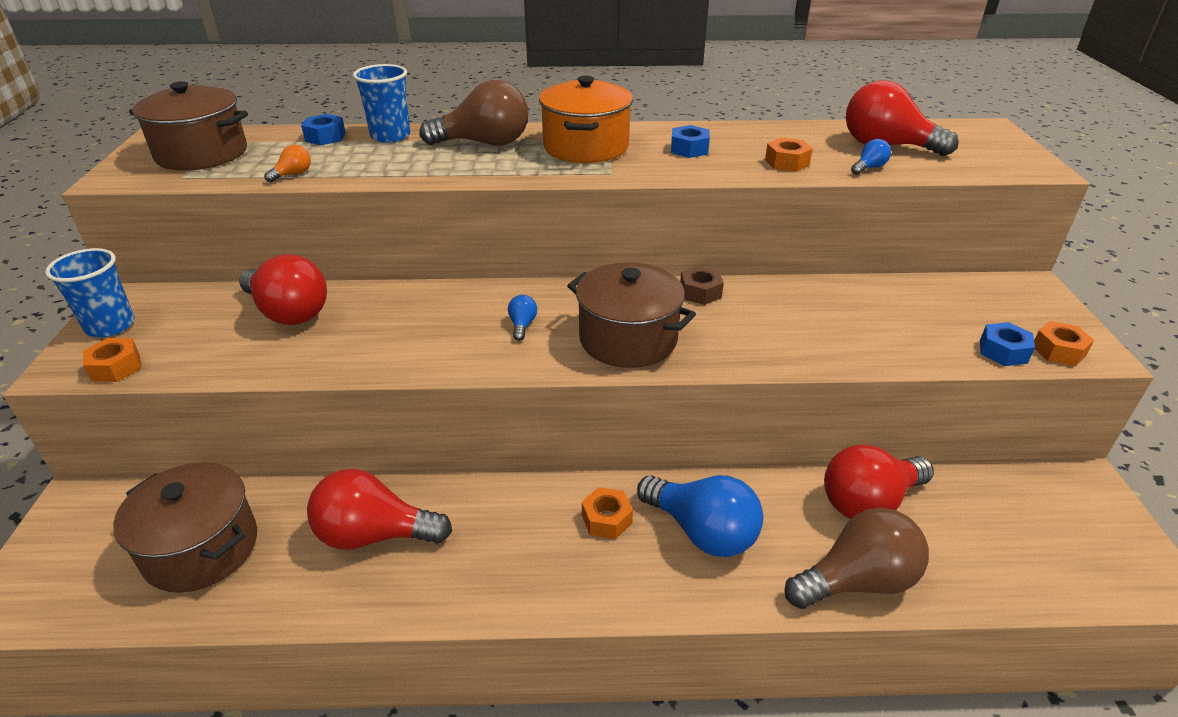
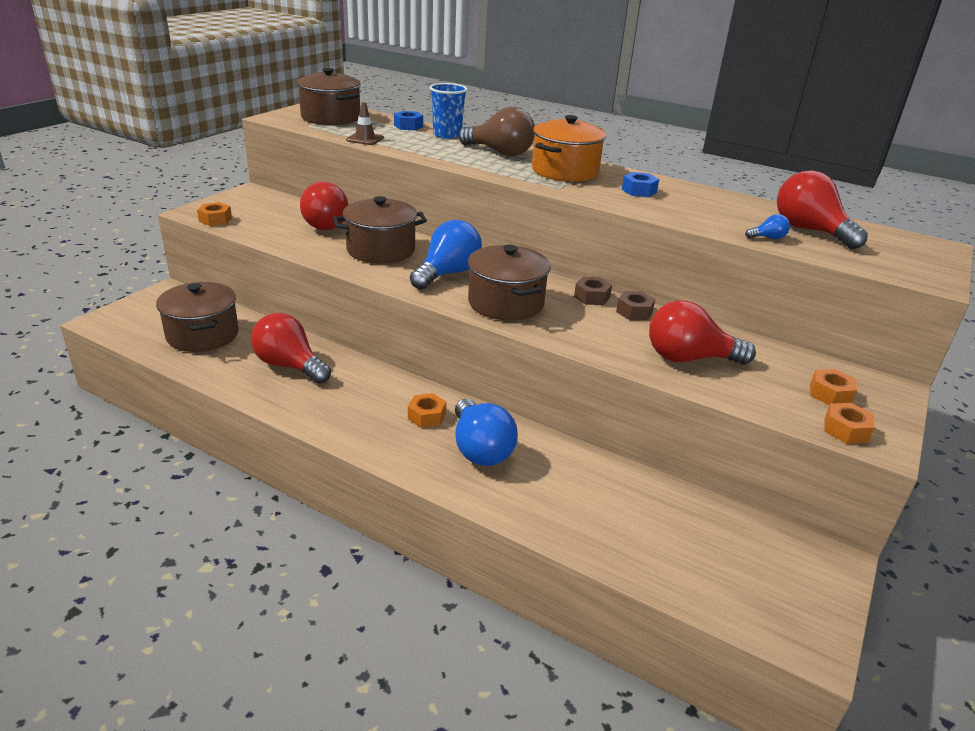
camera: 30 degrees right, 5 degrees down
(110, 326) = (232, 201): blue cup -> none
(293, 174) = (365, 139): orange light bulb -> brown traffic cone
(406, 324) = (381, 250): none -> brown pot
(522, 325) = (447, 273): blue light bulb -> blue light bulb, size x2.36
(757, 294) = (634, 312): none -> brown nut
(787, 162) = (703, 217): orange nut -> orange nut (830, 394)
(857, 581) = (555, 521): brown light bulb -> none
(868, 502) = (621, 488): red light bulb -> red light bulb (689, 358)
(1003, 351) = (791, 412): blue nut -> none

